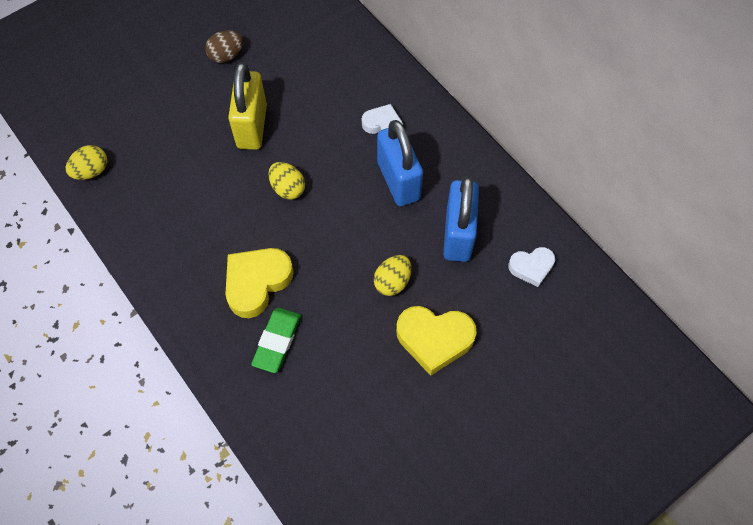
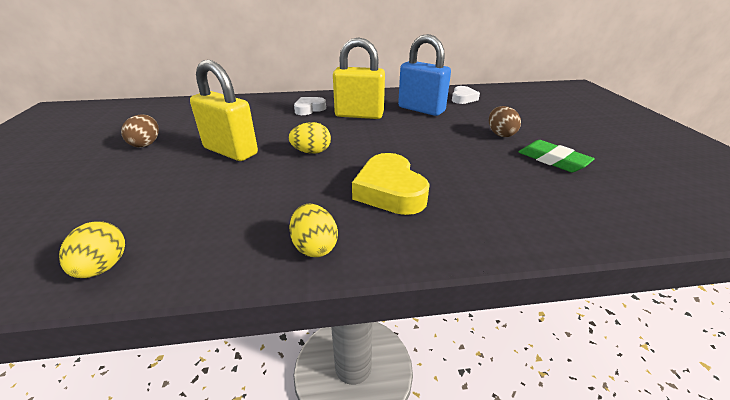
camera: 60 degrees left, 30 degrees down
(277, 341) = (464, 198): green eraser -> green eraser (553, 160)
(392, 282) = (440, 136): yellow egg -> yellow egg (314, 246)
(398, 181) = (359, 115): blue padlock -> yellow padlock
(434, 339) = (500, 134): yellow heart -> brown egg

